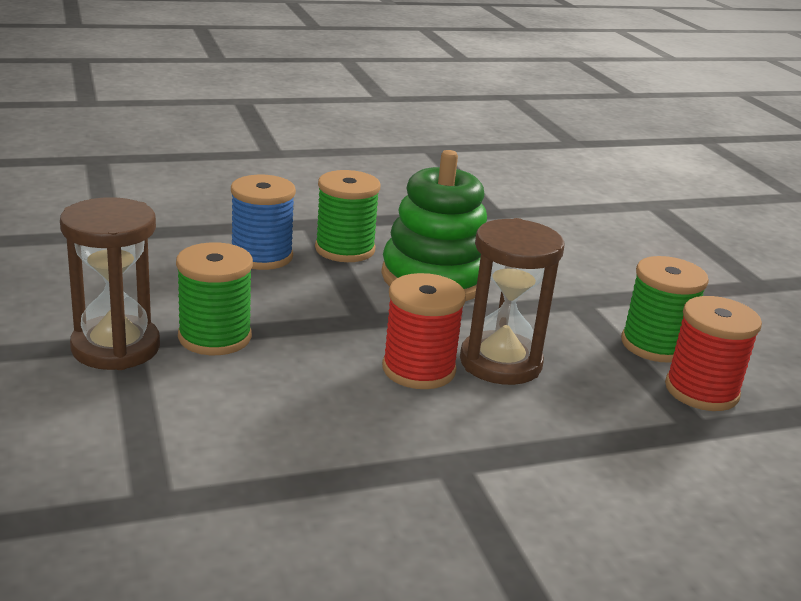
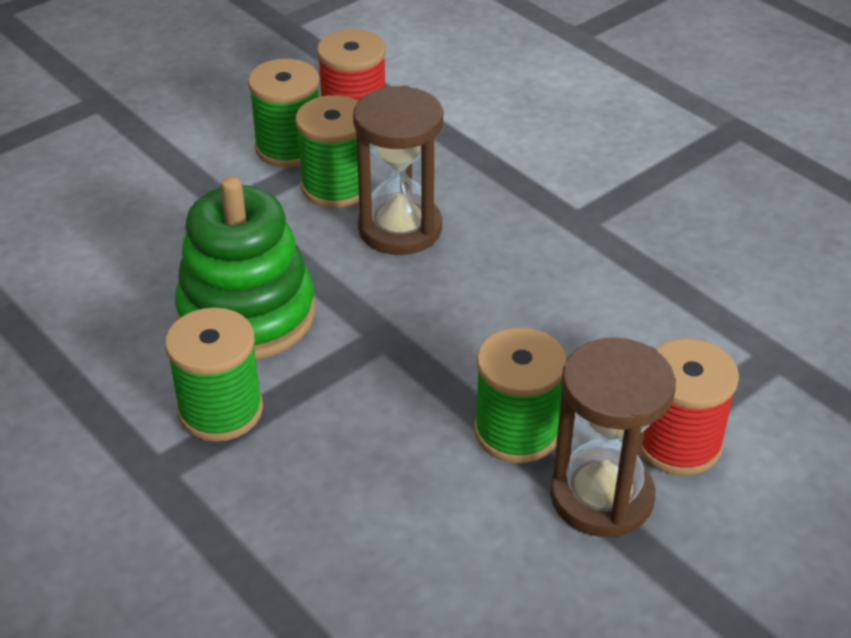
camera: 110 degrees left, 15 degrees up
(261, 256) = (296, 478): blue spool -> none
(418, 369) = (455, 273): red spool -> red spool (678, 443)
(581, 351) = (336, 187): none -> green spool

